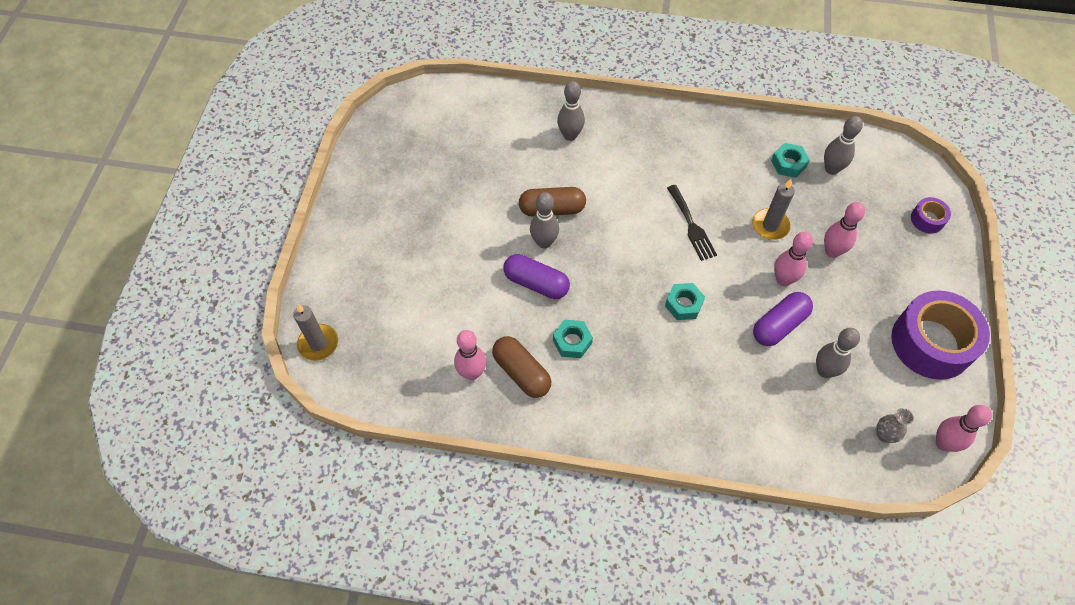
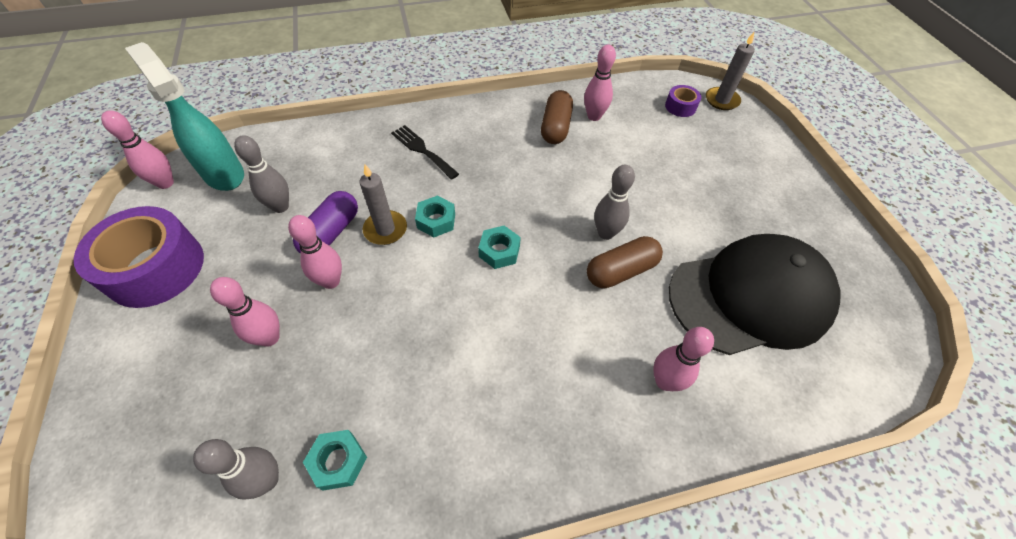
camera: 155 degrees right, 5 degrees down
(472, 160) = (750, 297): none -> black cap
(521, 372) = (556, 127): brown capsule -> brown capsule turned 75 degrees clockwise
(536, 283) = (588, 194): purple capsule -> none
(570, 135) = (665, 381): grey bowling pin -> pink bowling pin
(572, 341) = (527, 159): turquoise nut -> turquoise nut (499, 251)
(691, 226) = (454, 309): black fork -> black fork (422, 150)
(770, 226) = (354, 345): grey candle -> grey candle (385, 229)
(884, 435) = (223, 174): grey vase -> turquoise spray bottle
(927, 219) = (118, 441): purple tape -> purple tape (680, 107)

